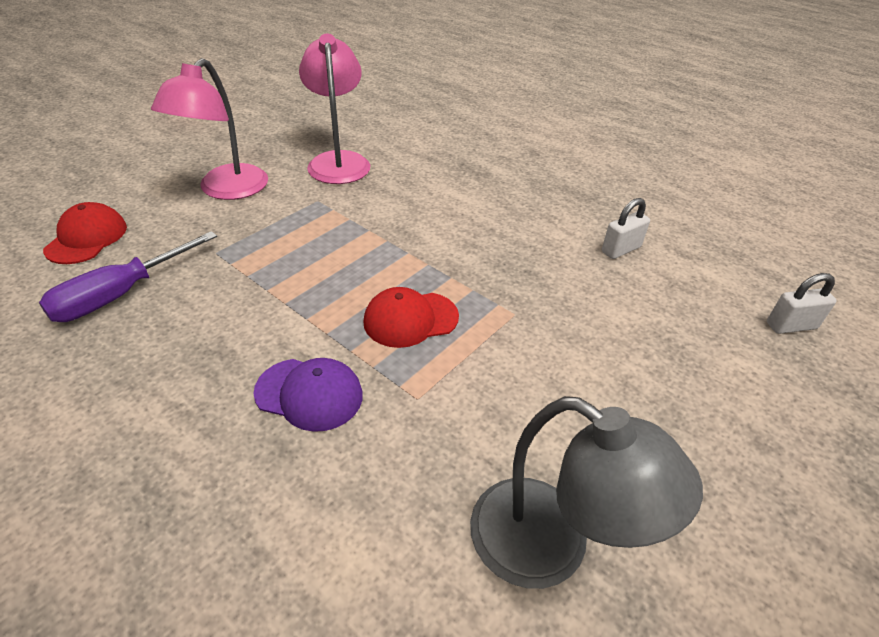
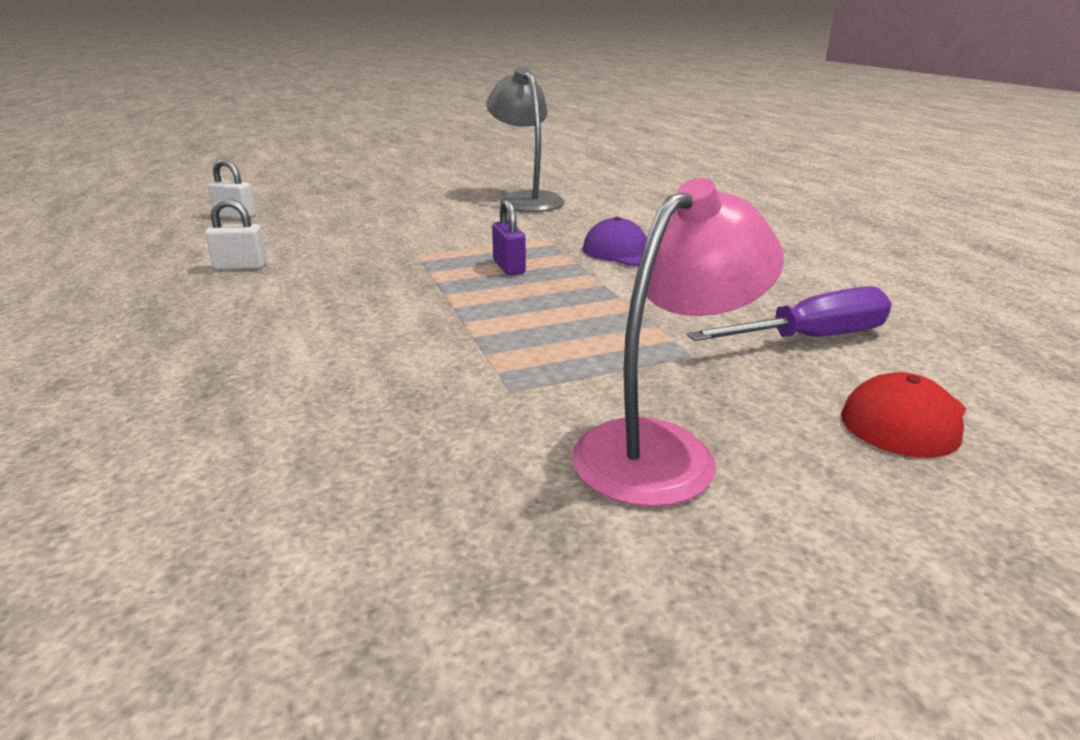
camera: 150 degrees left, 15 degrees down
(338, 161) = (406, 459): pink lamp -> none
(410, 319) = (509, 267): red cap -> purple padlock

